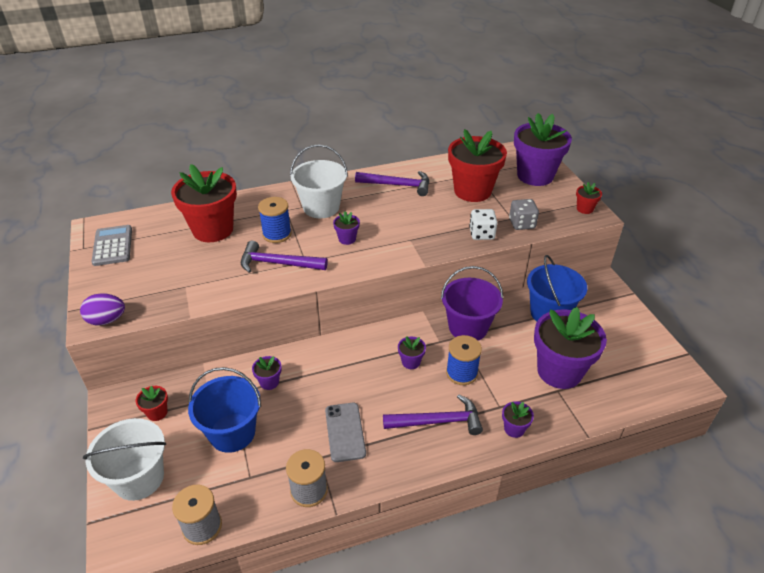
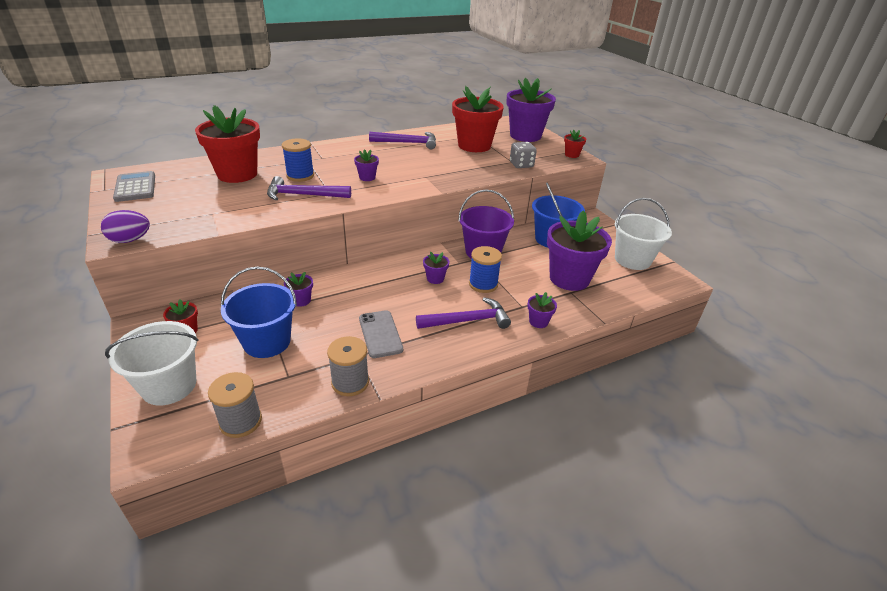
camera: 10 degrees left, 5 degrees down
(321, 207) = (340, 158): white bucket -> white bucket (632, 260)
(481, 234) = (488, 172): white dice -> none

